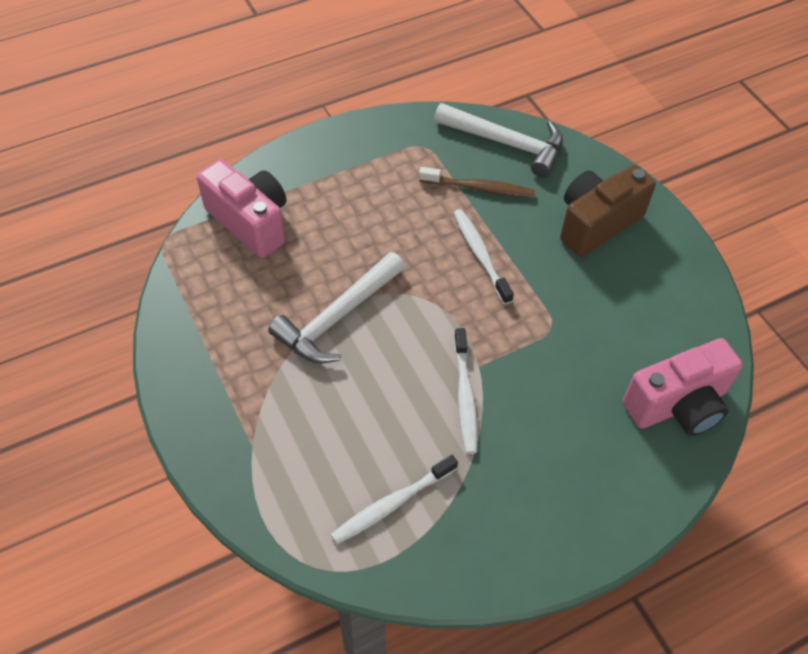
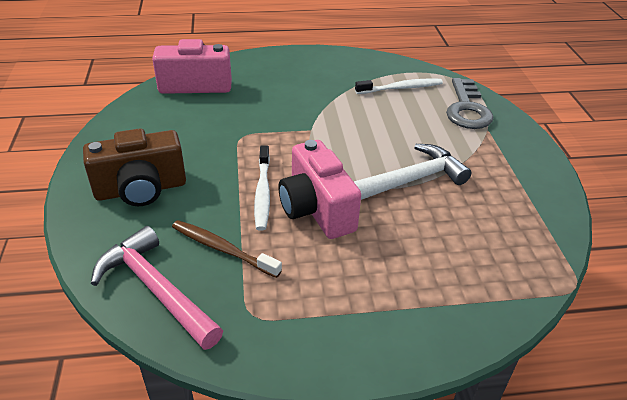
camera: 160 degrees left, 15 degrees down
(250, 222) = (479, 281): pink camera -> pink camera (316, 209)
(284, 483) = (467, 109): none -> grey key
(465, 396) = (330, 118): white toothbrush -> none
(507, 143) = (155, 289): white hammer -> pink hammer

